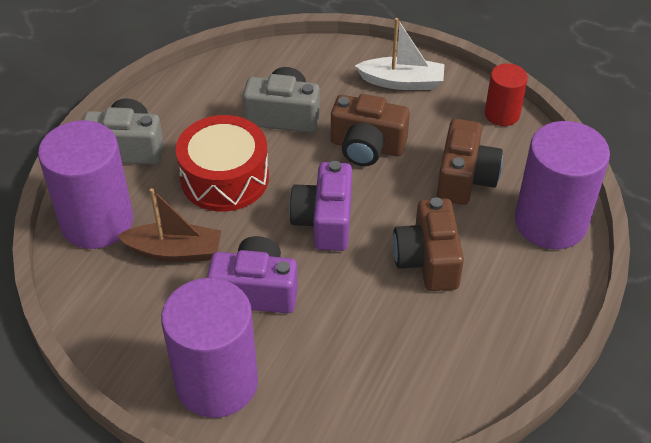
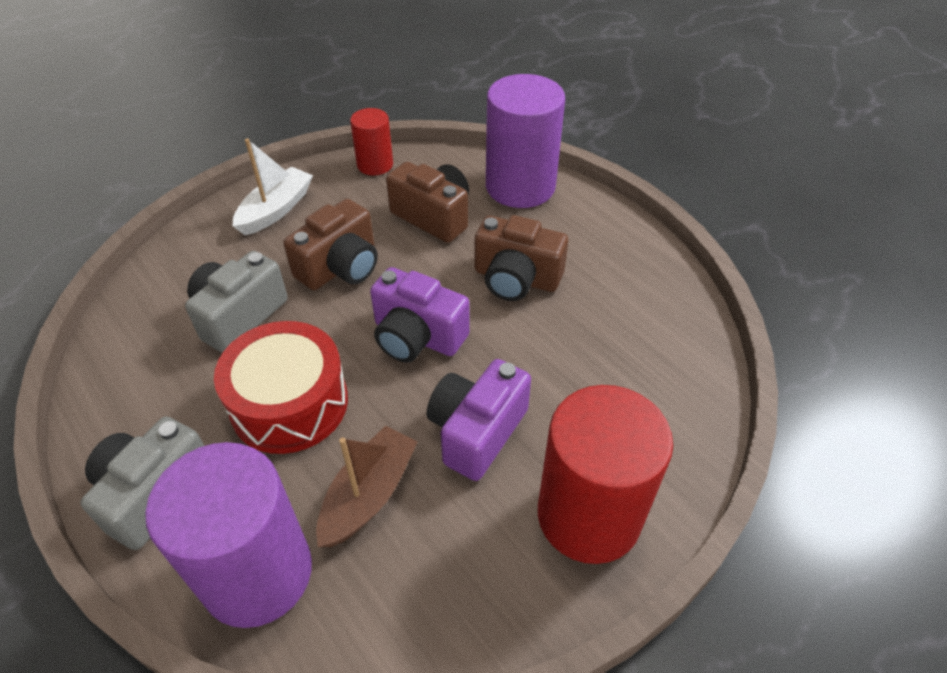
camera: 65 degrees left, 0 degrees up
(217, 382) = (588, 515): purple cylinder -> red cylinder

